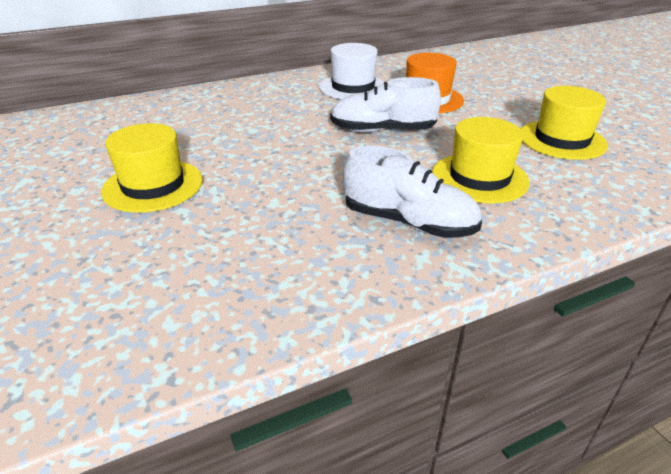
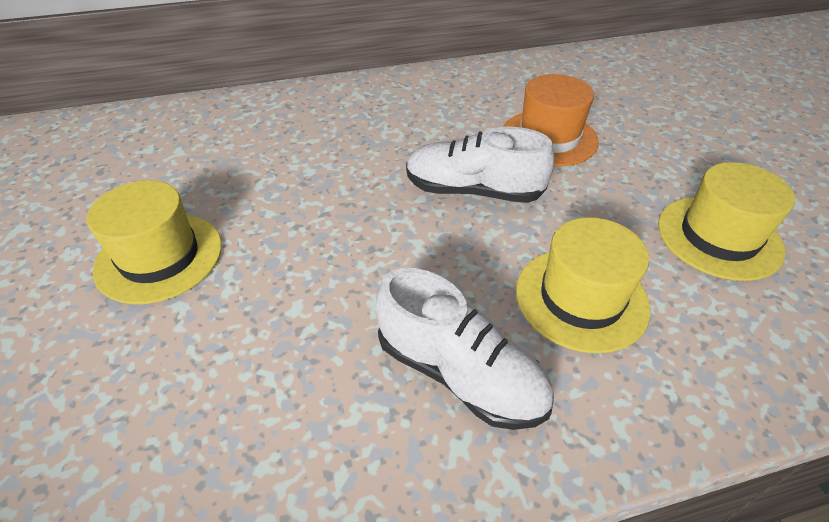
camera: 10 degrees right, 10 degrees up
(353, 87) = (457, 106): white hat -> none

